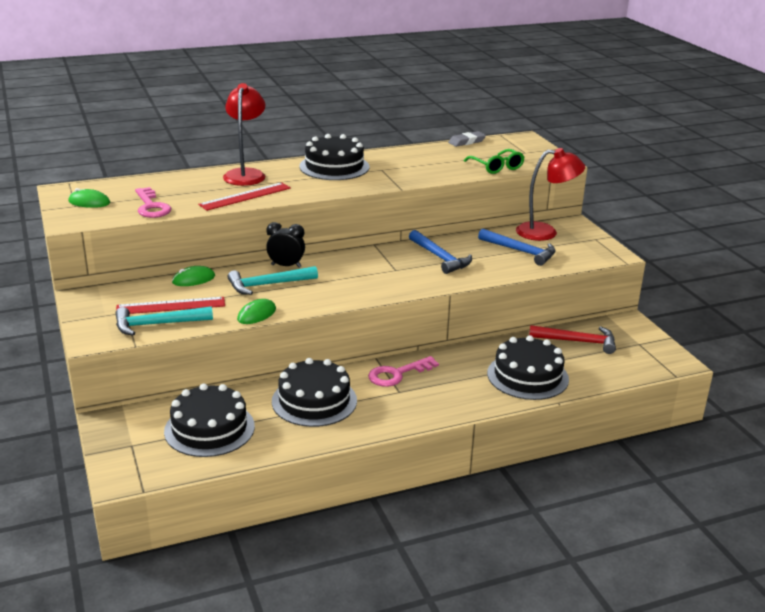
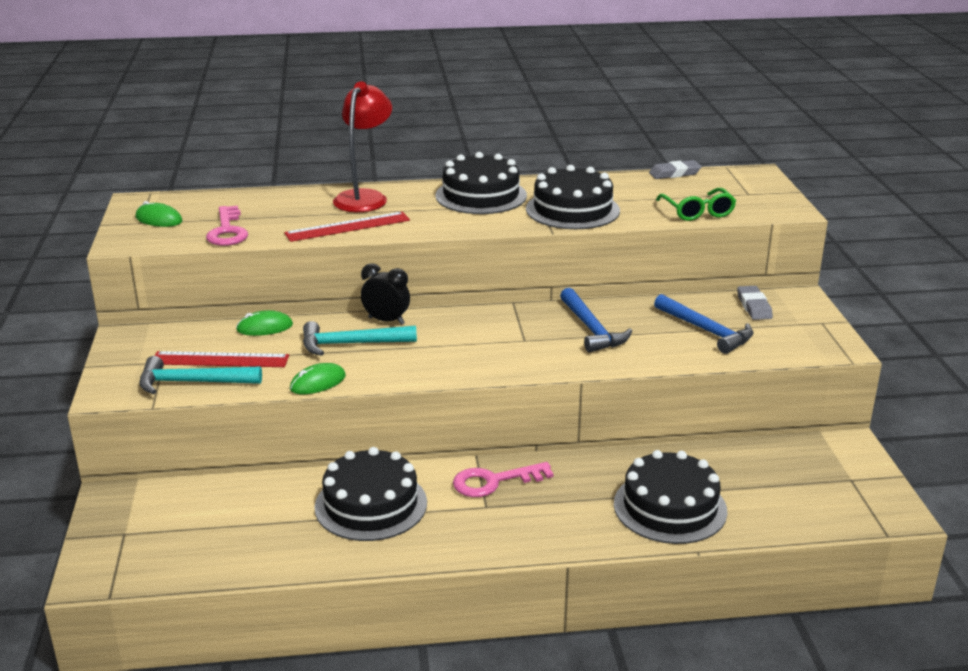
camera: 15 degrees right, 0 degrees up
(209, 429) = (225, 525): black cake -> black cake (572, 209)
(545, 232) = (754, 306): red lamp -> grey eraser
(577, 342) = (762, 466): red hammer -> none

